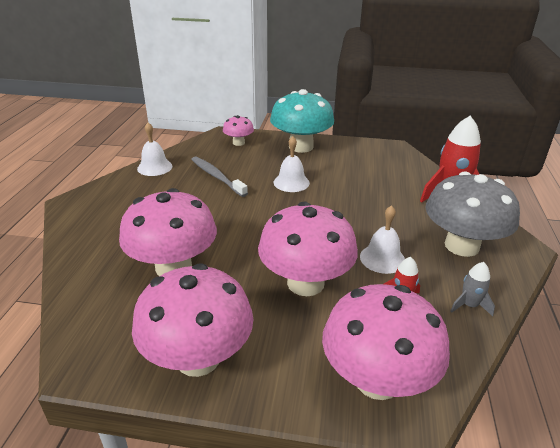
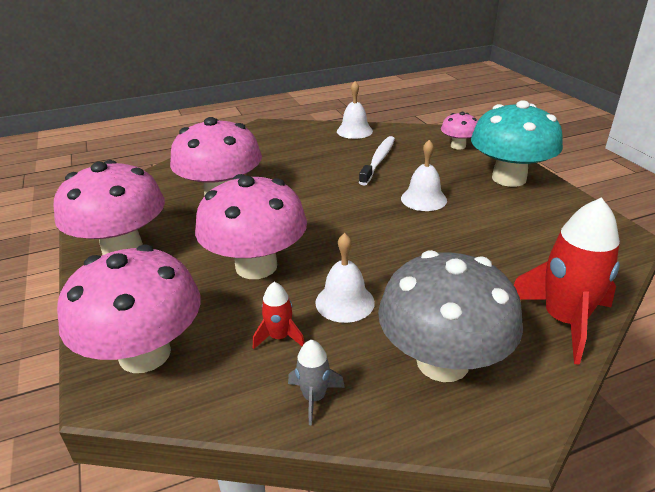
camera: 60 degrees right, 0 degrees up
(217, 176) = (378, 160): grey toothbrush -> white toothbrush

